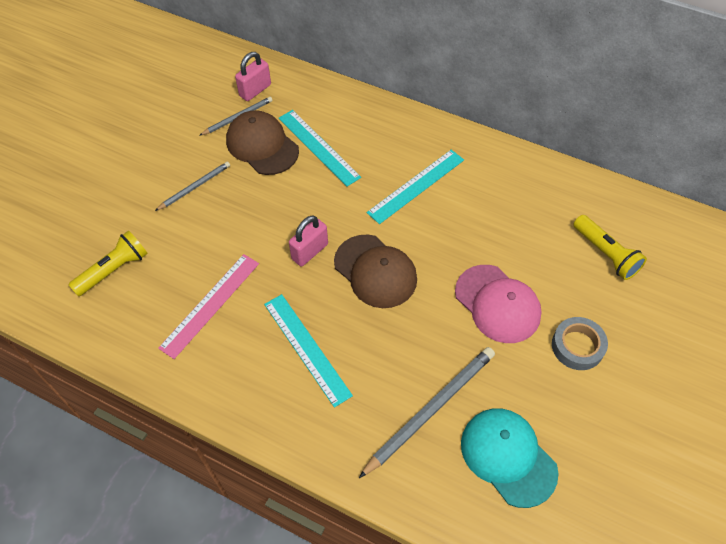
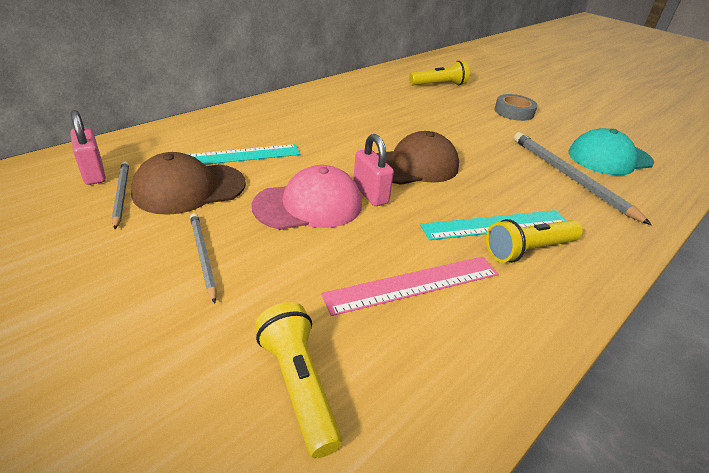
camera: 75 degrees left, 20 degrees down
(210, 304) = (413, 284): pink ruler -> pink ruler turned 75 degrees counterclockwise
(281, 375) = (529, 250): none -> yellow flashlight
(416, 186) = (328, 125): turquoise ruler -> none
(497, 304) = (469, 126): pink cap -> pink cap (308, 205)

